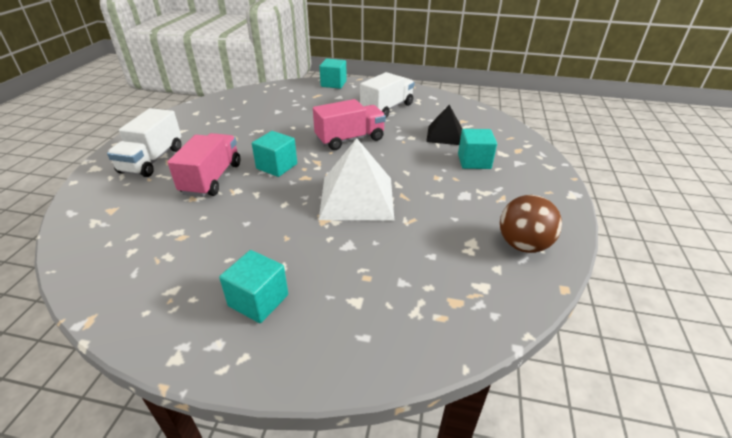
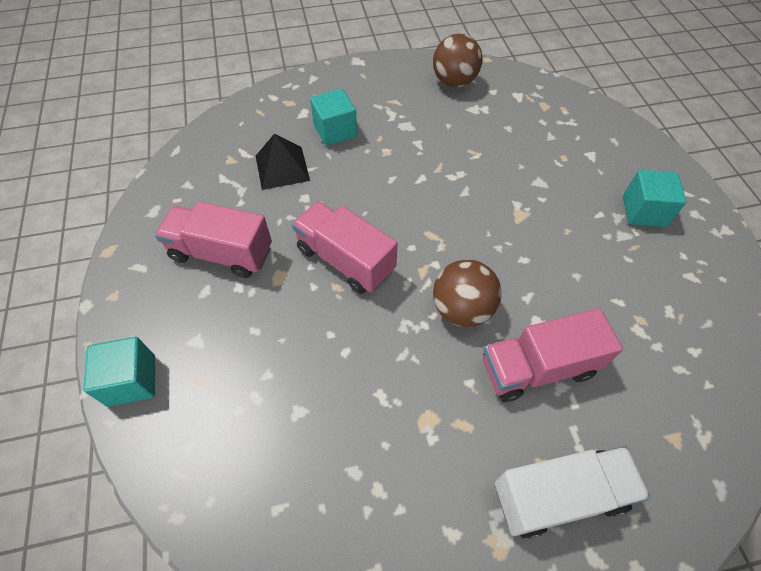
camera: 115 degrees left, 20 degrees up
(277, 166) = (462, 309): turquoise cube -> brown ball
(357, 197) = (468, 202): white pyramid -> none
(387, 108) = (221, 253): white truck -> pink truck

